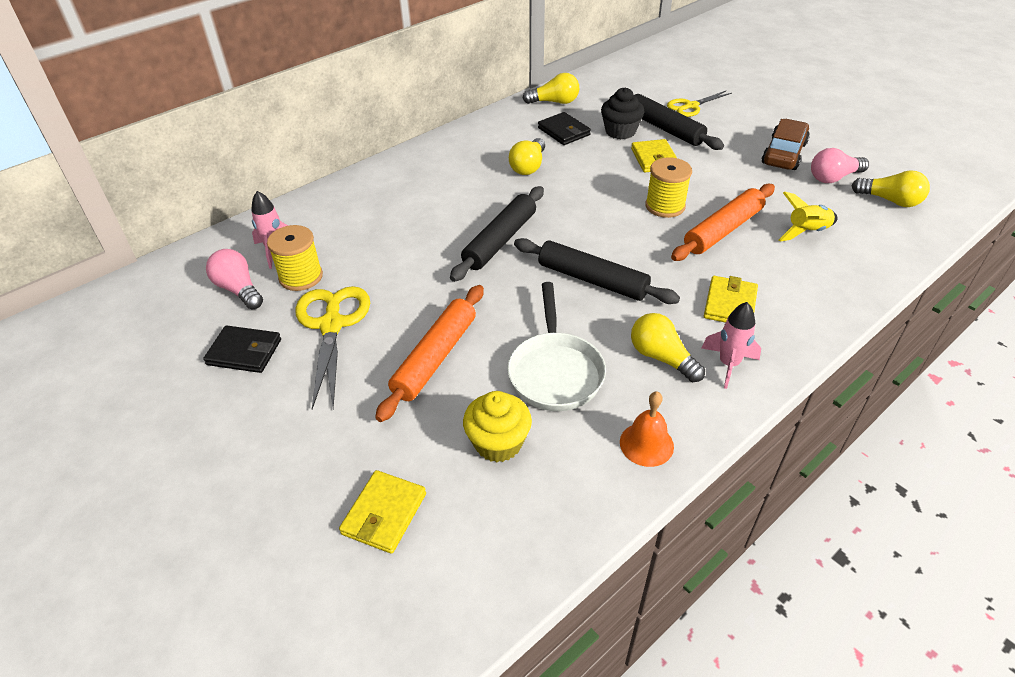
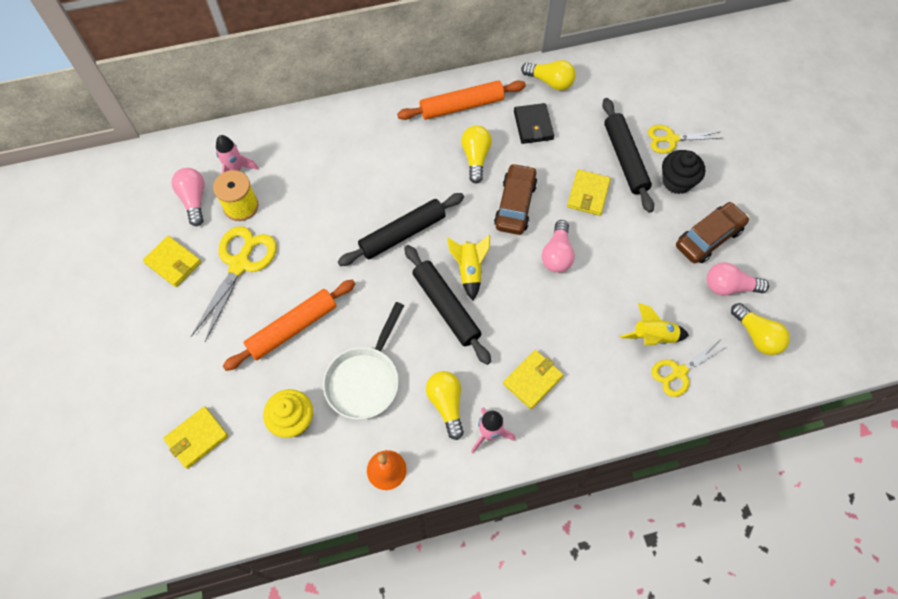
camera: 25 degrees right, 20 degrees up
(244, 352) = (173, 263): black wallet -> yellow wallet
(528, 166) = (475, 158): yellow light bulb -> yellow light bulb turned 135 degrees clockwise
(591, 245) = (469, 270): none -> yellow rocket
(594, 185) = (515, 205): none -> brown car
(620, 131) = (582, 146): black cupcake -> black cupcake (677, 181)
(665, 206) = (557, 254): yellow spool -> pink light bulb
(723, 230) = (585, 303): orange rolling pin -> orange rolling pin (461, 106)
(854, 248) = (679, 372): none -> yellow scissors

